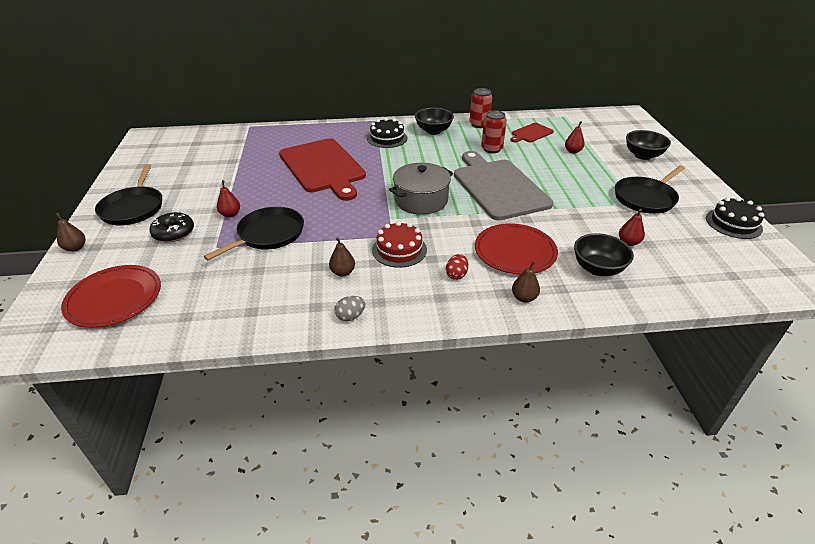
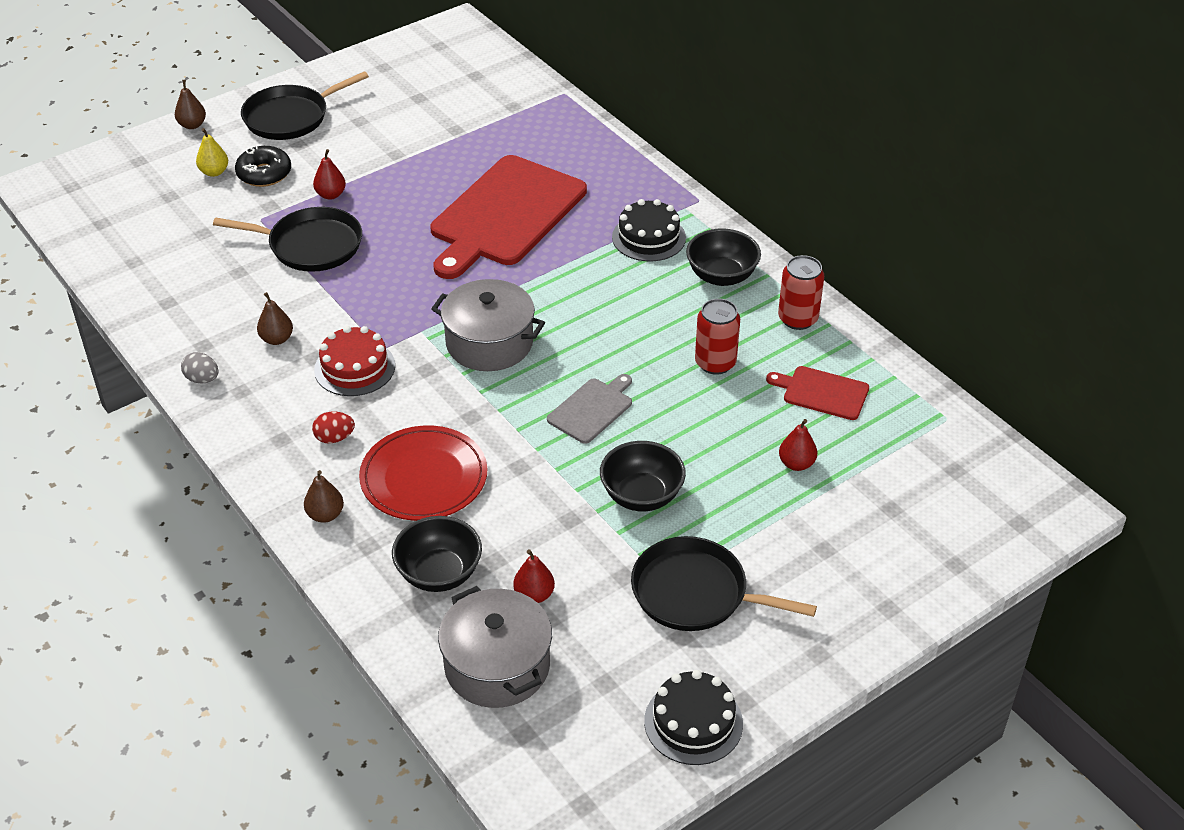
camera: 60 degrees right, 5 degrees up
(114, 299) = (131, 200): red plate -> none
(141, 252) = (214, 172): none -> yellow pear
(498, 187) = (592, 409): grey cutting board -> grey cutting board, size x0.46
(643, 155) = (864, 562): black bowl -> black bowl (641, 496)
(679, 269) = (497, 665): none -> grey pot

